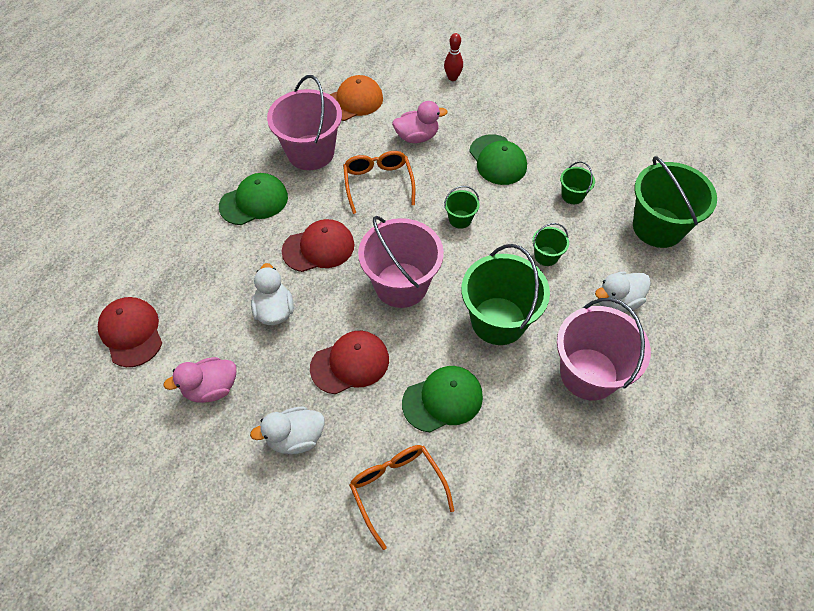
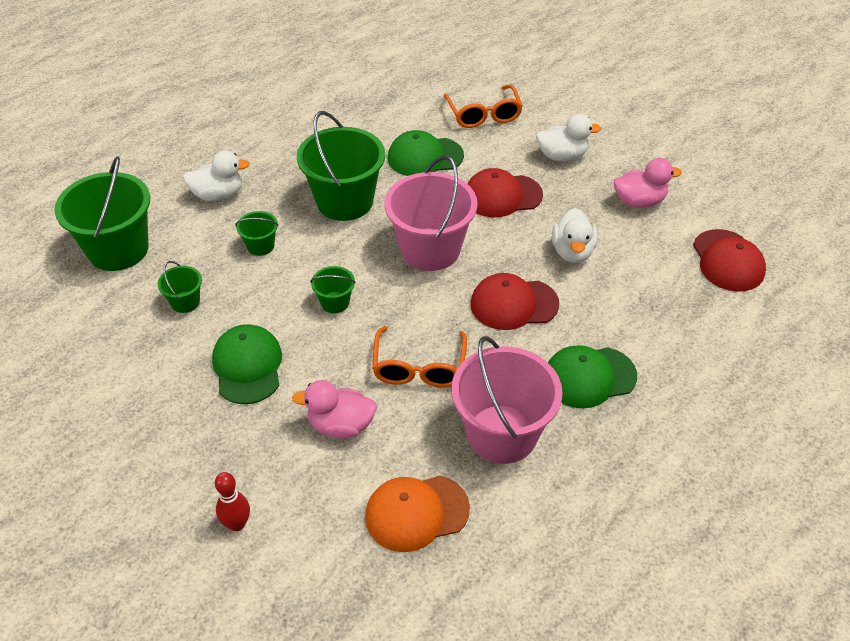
camera: 165 degrees left, 10 degrees down
(589, 374) = (286, 150): pink bucket -> none

